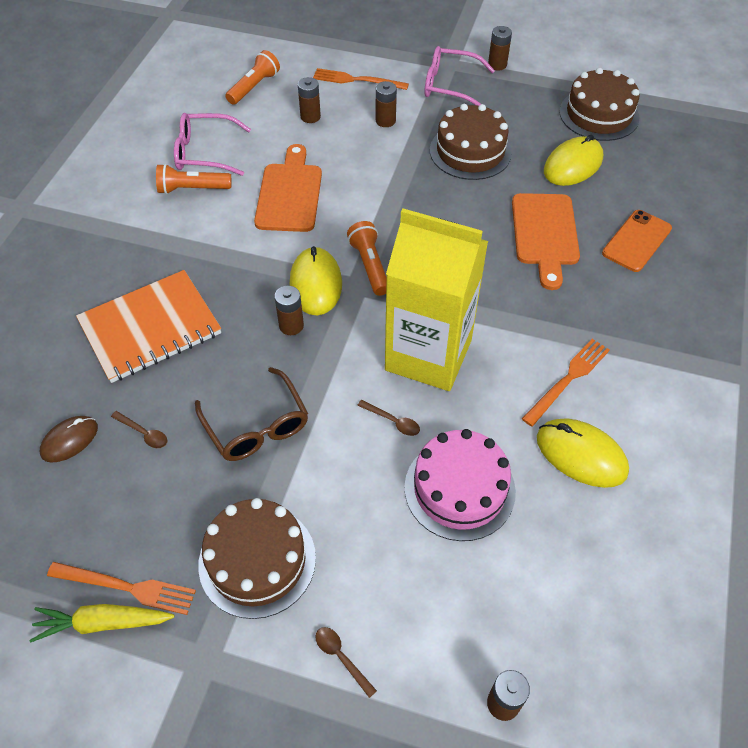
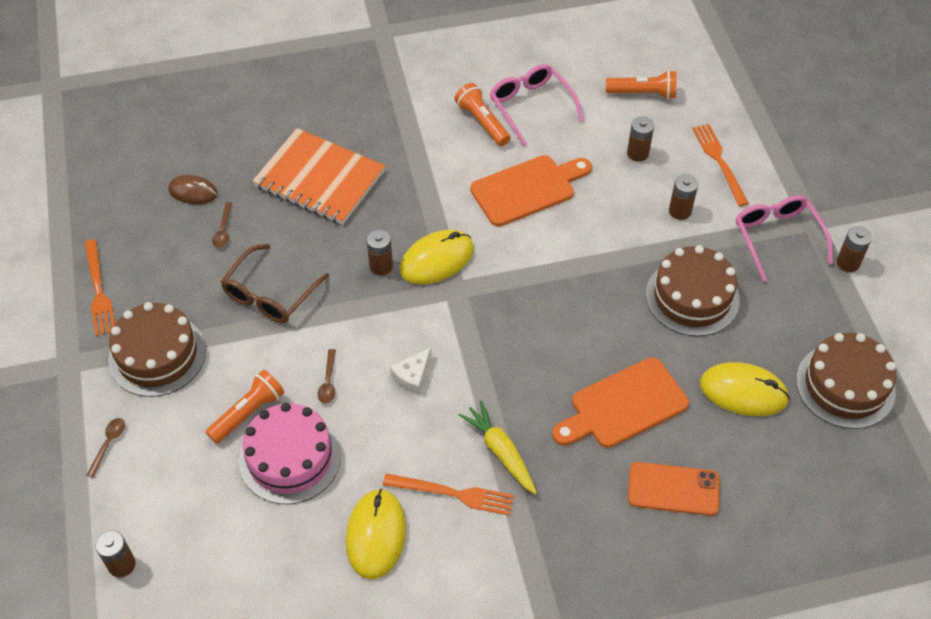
camera: 60 degrees right, 0 degrees up
(103, 623) = (67, 293): yellow carrot -> yellow carrot (500, 451)
(370, 265) = (484, 287): orange flashlight -> orange flashlight (248, 413)
(428, 355) = (412, 376): yellow carton -> white cheese

